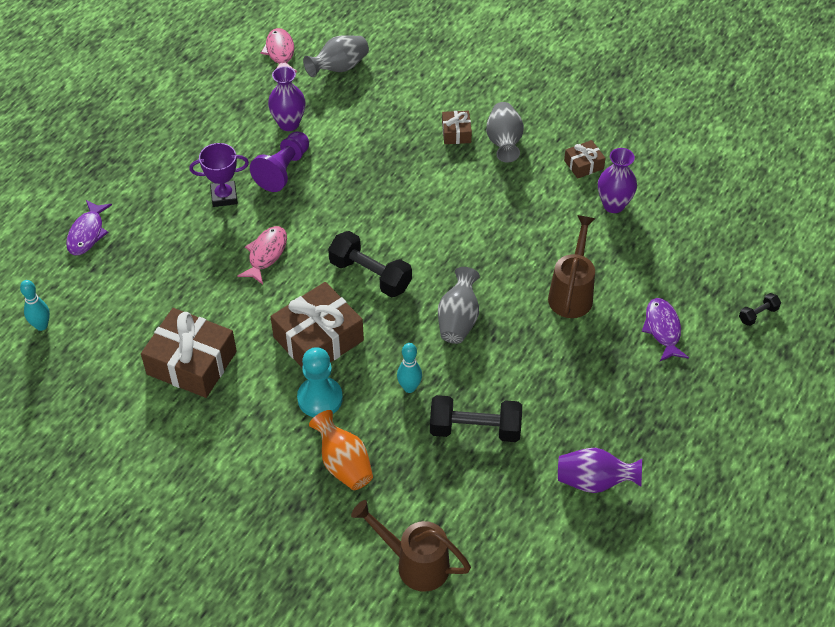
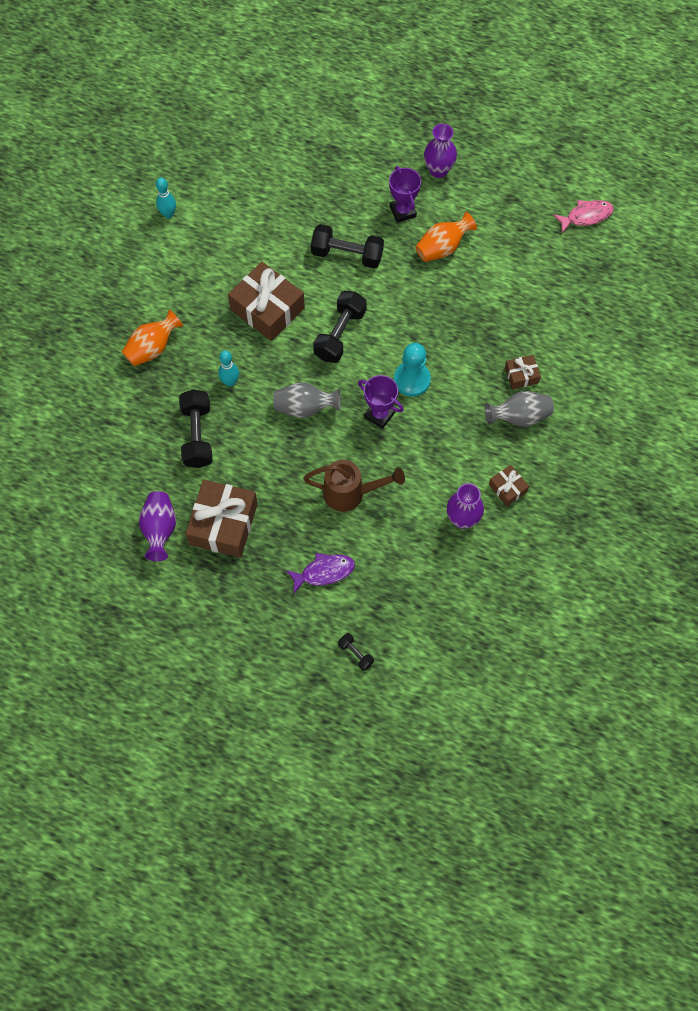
camera: 80 degrees right, 15 degrees up
(41, 325) = (248, 123): turquoise bowling pin -> turquoise bowling pin (168, 214)
(87, 233) = (343, 128): purple fish -> none
(191, 363) = (229, 228): brown gift -> brown gift (223, 524)
(266, 254) = (347, 255): pink fish -> black dumbbell
(283, 170) = (442, 248): purple pawn -> orange vase
(289, 123) = (498, 241): purple vase -> purple vase (438, 170)
(320, 398) = (210, 321): turquoise pawn -> turquoise pawn (412, 380)
(339, 68) = (579, 266): grey vase -> none
(414, 563) = (72, 410): brown watering can -> none
(480, 254) = (379, 415): none -> purple trophy

